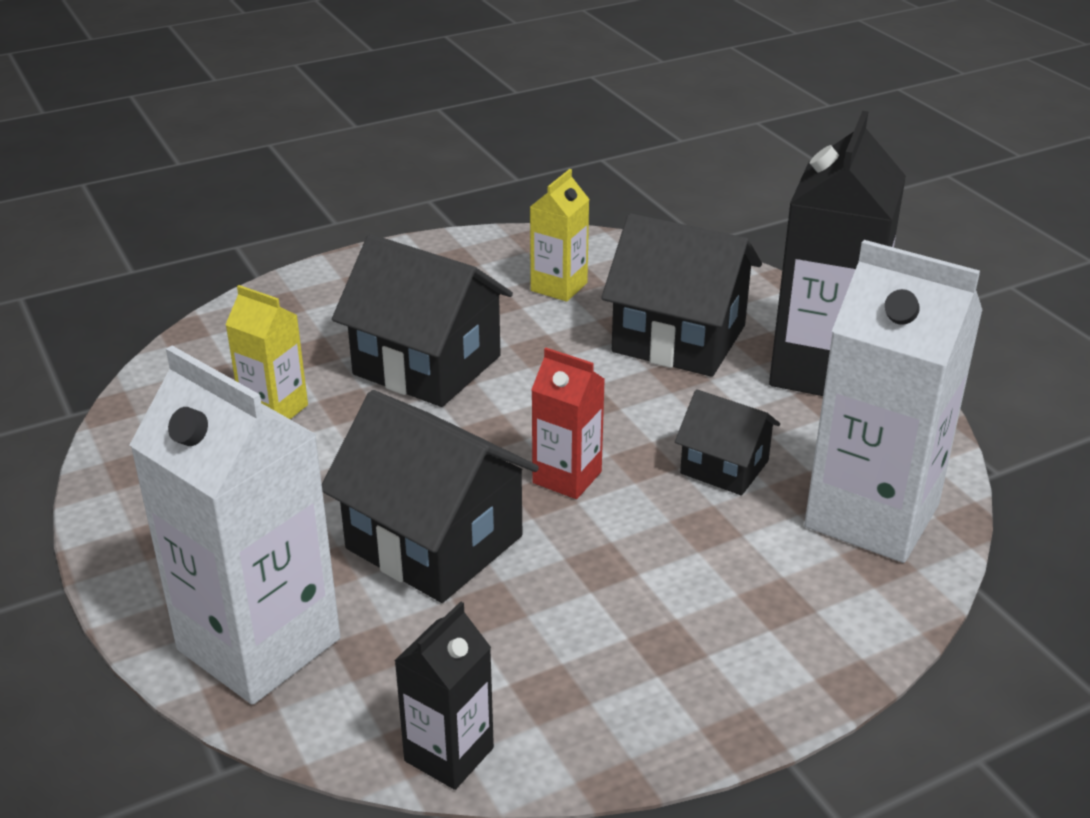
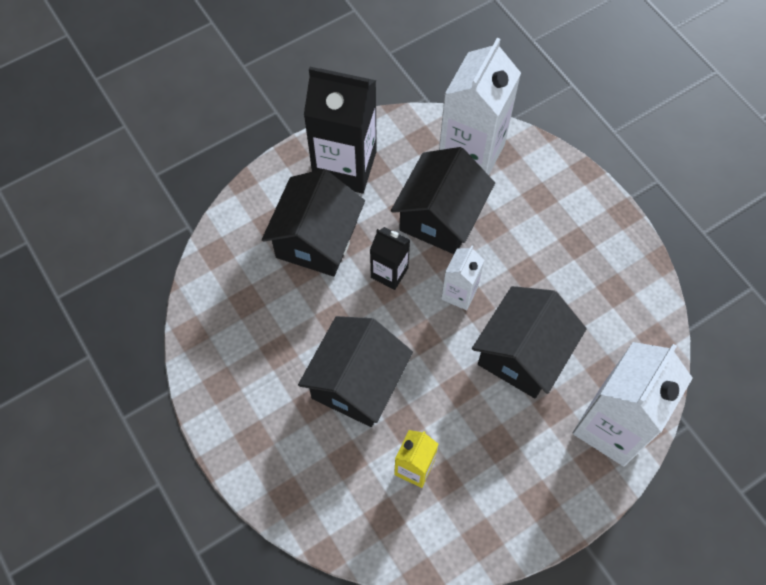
camera: 95 degrees left, 30 degrees up
(449, 754) = (660, 328): black carton -> black carton (389, 273)
(559, 287) = (257, 312): yellow carton -> none
(567, 477) = (459, 293): red carton -> white carton
(724, 467) = (440, 217): black house -> black house, size x1.78

